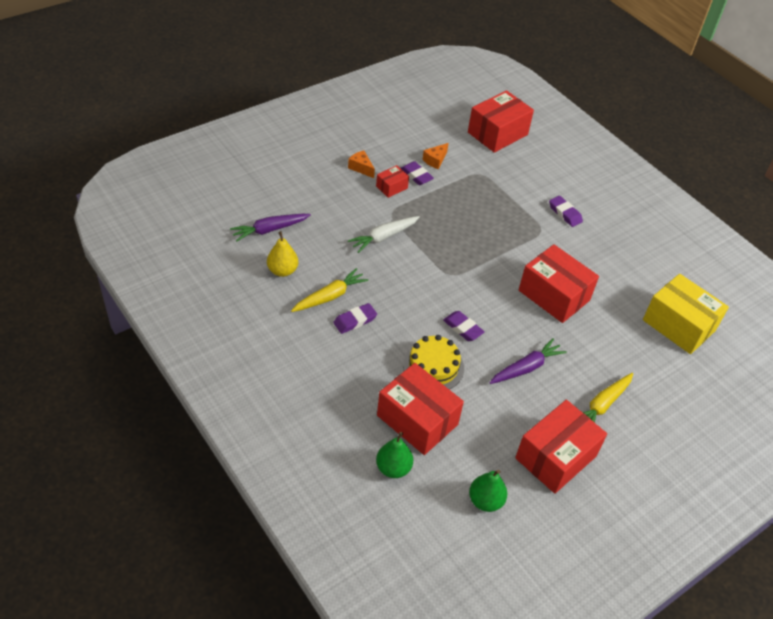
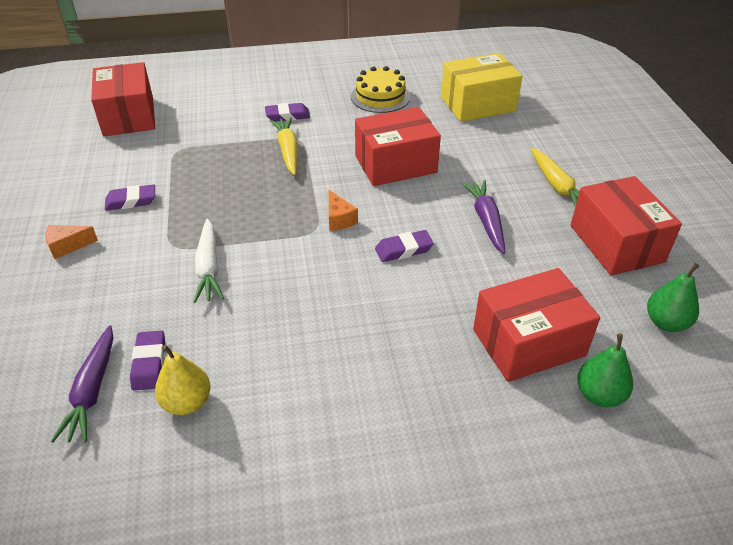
camera: 60 degrees left, 5 degrees down
(330, 296) = (274, 361): yellow carrot -> yellow carrot (288, 151)
(355, 321) = (334, 348): purple eraser -> purple eraser (149, 363)
(391, 187) = (130, 229): red box -> none
(433, 366) = (450, 297): yellow cake -> yellow cake (380, 97)
(435, 160) = (121, 177): orange cheese -> orange cheese (339, 219)

